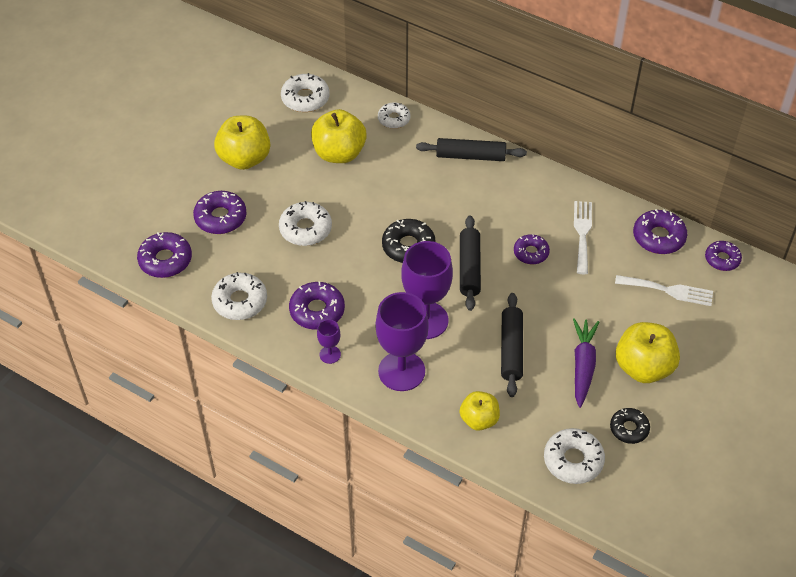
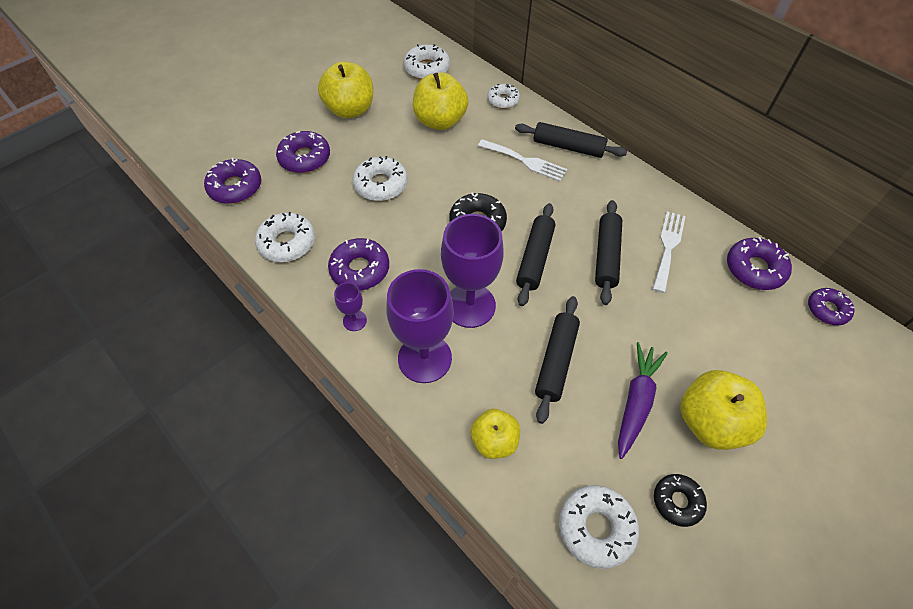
camera: 15 degrees right, 5 degrees up
(531, 253) = (606, 256): purple donut -> black rolling pin
(668, 290) = (757, 333): white fork -> white fork (525, 161)

